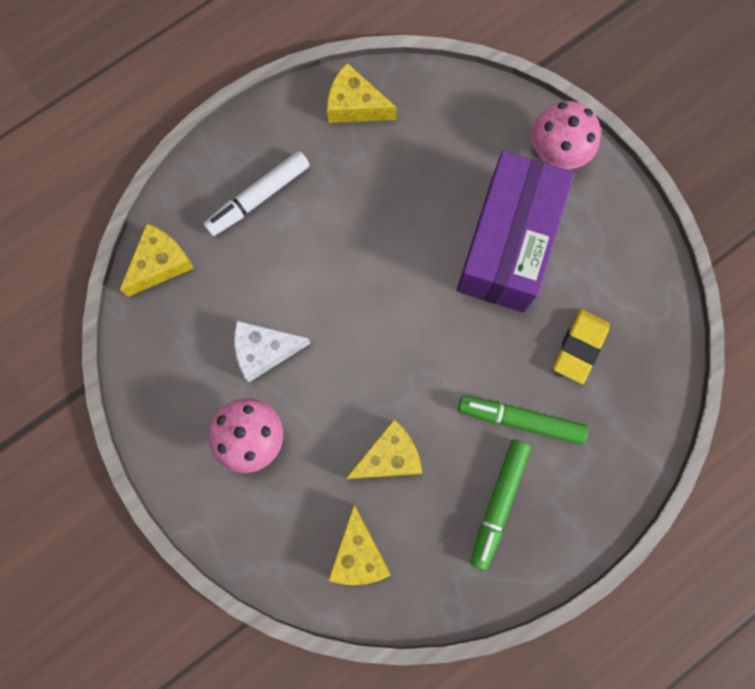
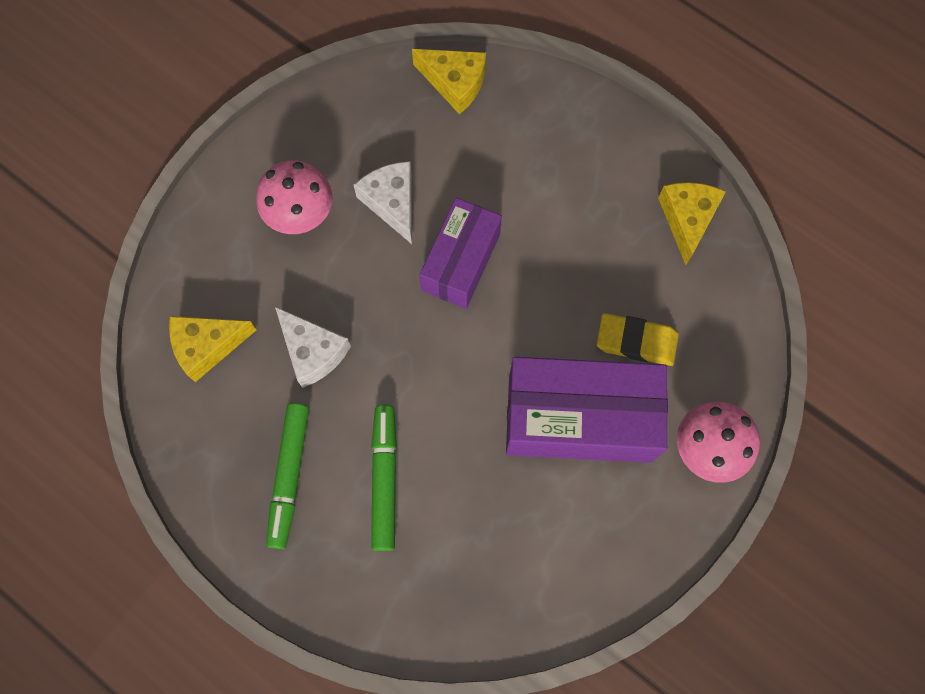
camera: 75 degrees right, 5 degrees down
(258, 197) = (552, 153): white marker -> none
(340, 304) = (461, 262): none -> purple box
(389, 457) = (312, 351): yellow cheese -> white cheese
(498, 503) = (289, 476): green marker -> green marker turned 90 degrees counterclockwise
(579, 347) = (483, 526): yellow eraser -> yellow eraser (636, 341)

